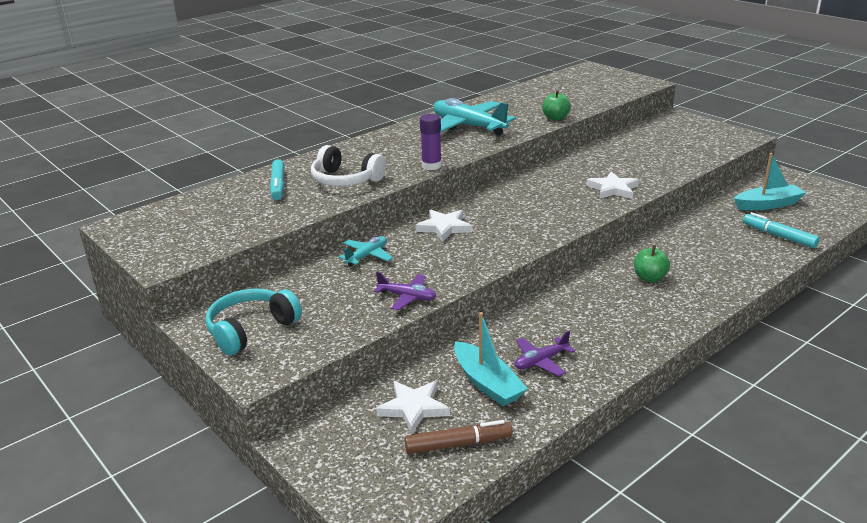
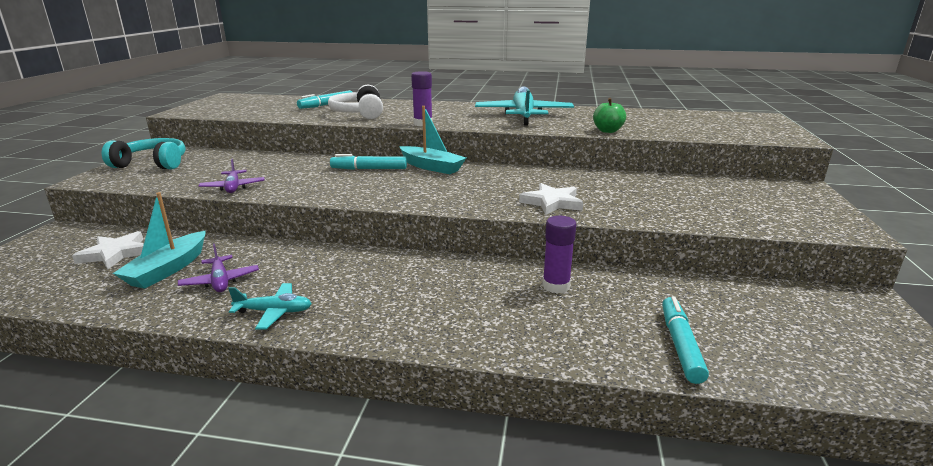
camera: 50 degrees right, 5 degrees down
(367, 256) = (290, 162): turquoise plane -> turquoise plane (274, 312)
(444, 227) = (369, 169): white star -> turquoise marker
(458, 444) = (62, 284): brown marker -> none
(541, 361) = (220, 281): purple plane -> purple plane turned 135 degrees counterclockwise
(649, 278) = (443, 289): green apple -> none
(683, 242) = (556, 286): none -> purple glue stick
(768, 204) = (757, 315): turquoise boat -> turquoise boat (431, 167)

